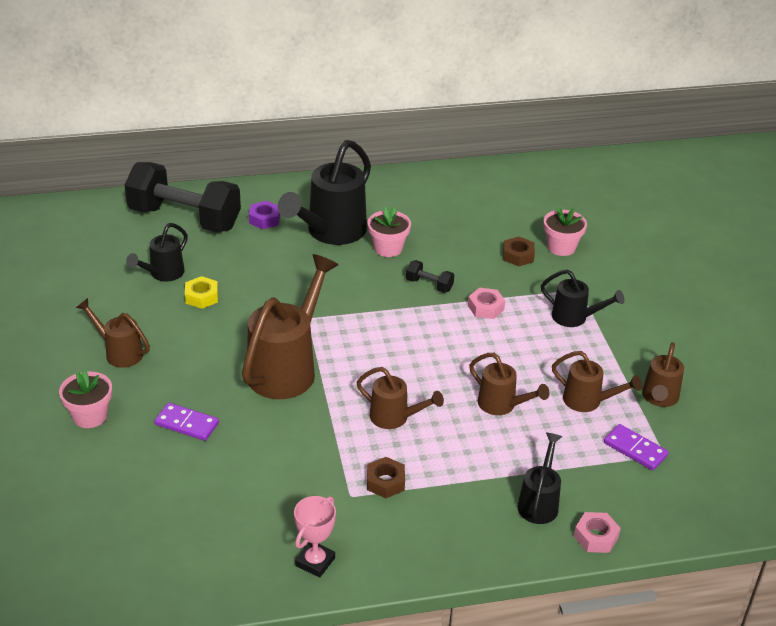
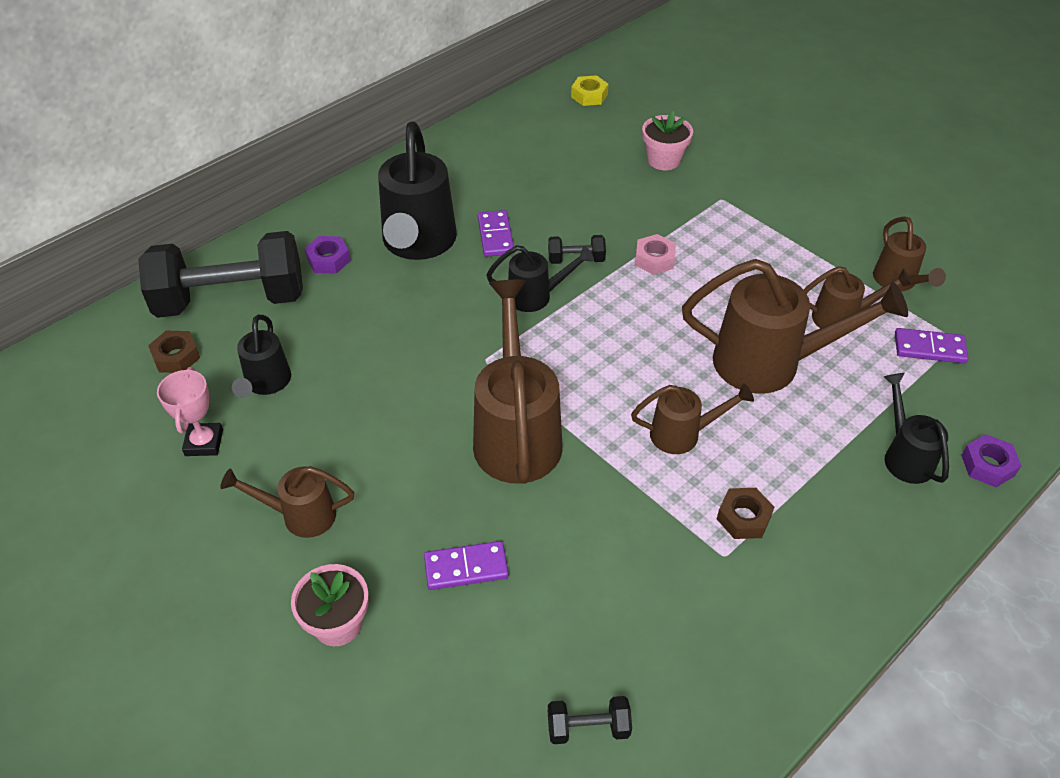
camera: 30 degrees left, 10 degrees up
(178, 537) = (588, 727): none -> black dumbbell
(201, 297) = (339, 391): yellow nut -> yellow nut (589, 95)
(315, 562) = (764, 663): pink trophy -> pink trophy (204, 443)
(388, 248) = (496, 236): pink flower pot -> purple domino
(501, 405) = (770, 363): brown watering can -> brown watering can, size x1.84
(518, 255) = (632, 187): brown nut -> brown nut (176, 357)
(574, 318) = (746, 231): black watering can -> black watering can (536, 296)
(596, 537) = (987, 465): pink nut -> purple nut

